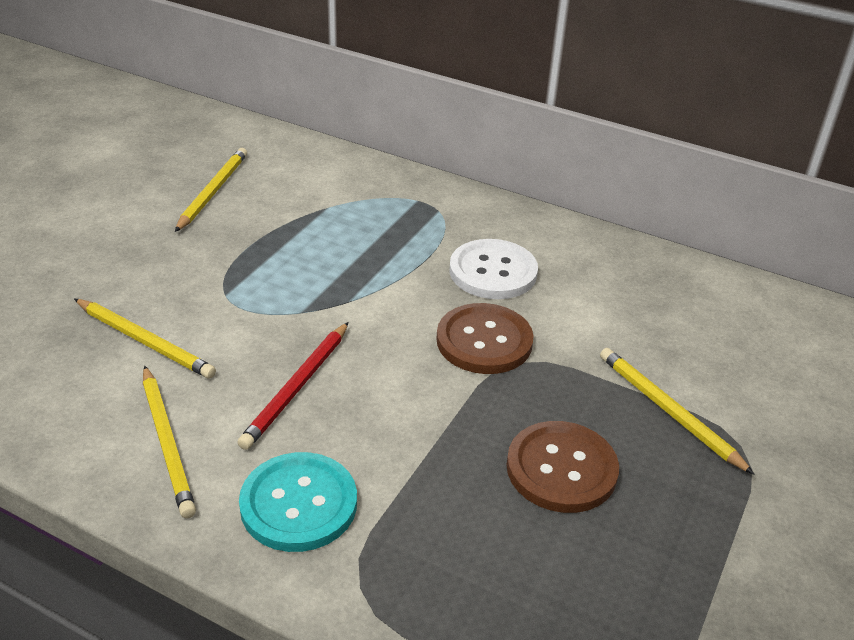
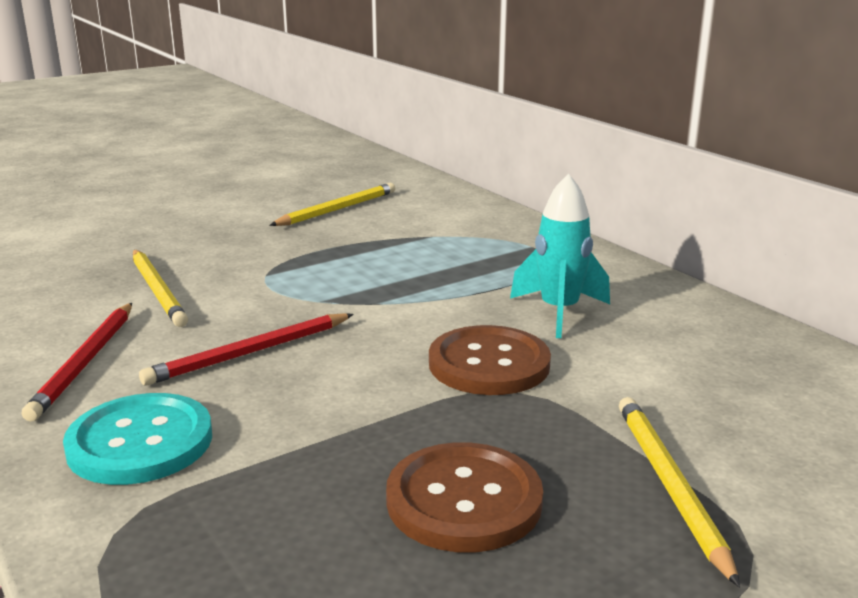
camera: 30 degrees right, 15 degrees down
(167, 443) = (85, 362): yellow pencil -> red pencil
(493, 272) = (559, 312): white button -> turquoise rocket

